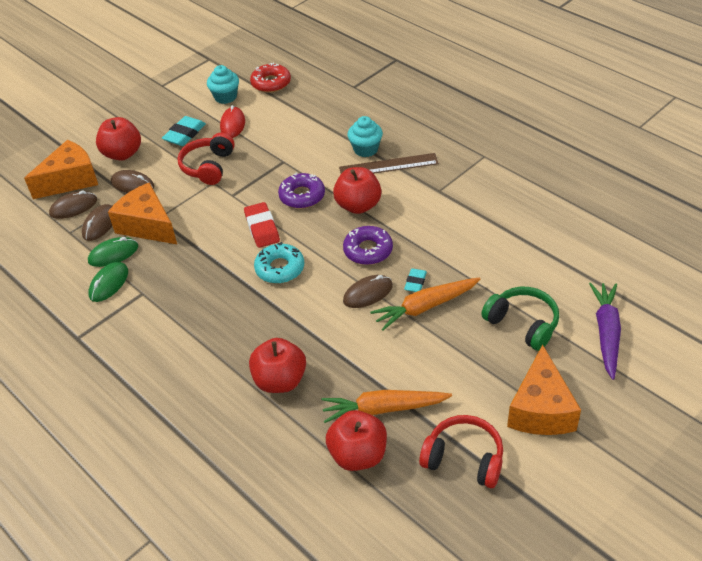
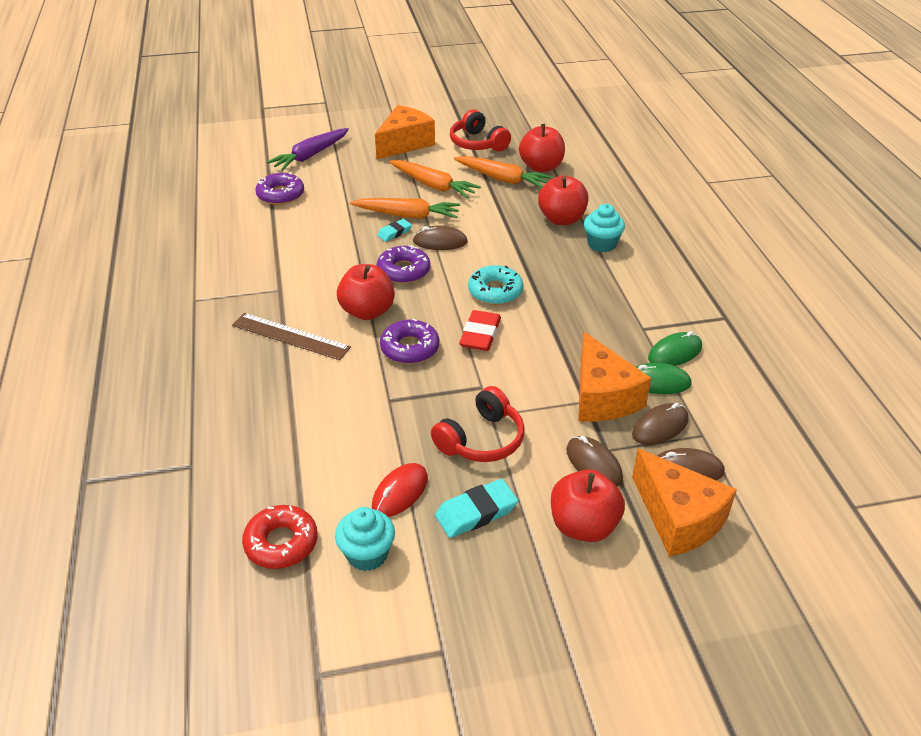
camera: 150 degrees left, 5 degrees down
(70, 180) = (678, 518): orange cheese -> orange cheese turned 120 degrees counterclockwise
(366, 149) = (289, 366): turquoise cupcake -> turquoise cupcake (601, 244)
(442, 359) = (433, 186): none -> orange carrot
(522, 324) = (354, 180): green headphones -> none
(561, 270) = (280, 195): none -> purple donut

